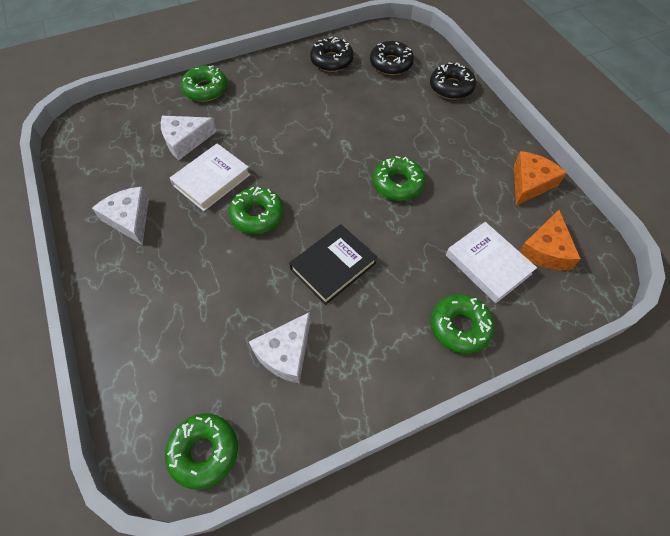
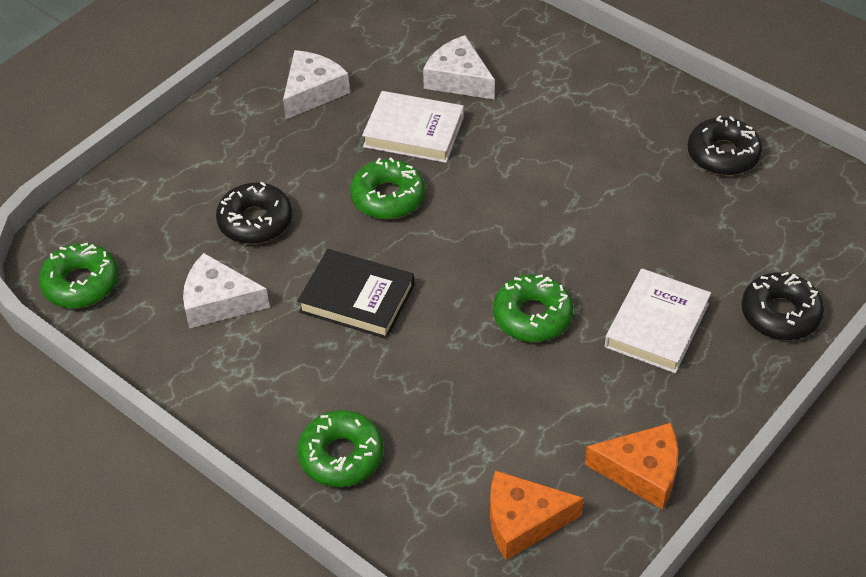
camera: 65 degrees right, 10 degrees down
(205, 89) = (559, 54): green donut -> none
(391, 64) = (773, 223): black donut -> black donut (255, 221)
(488, 264) = (456, 459): white book -> white book (657, 325)

